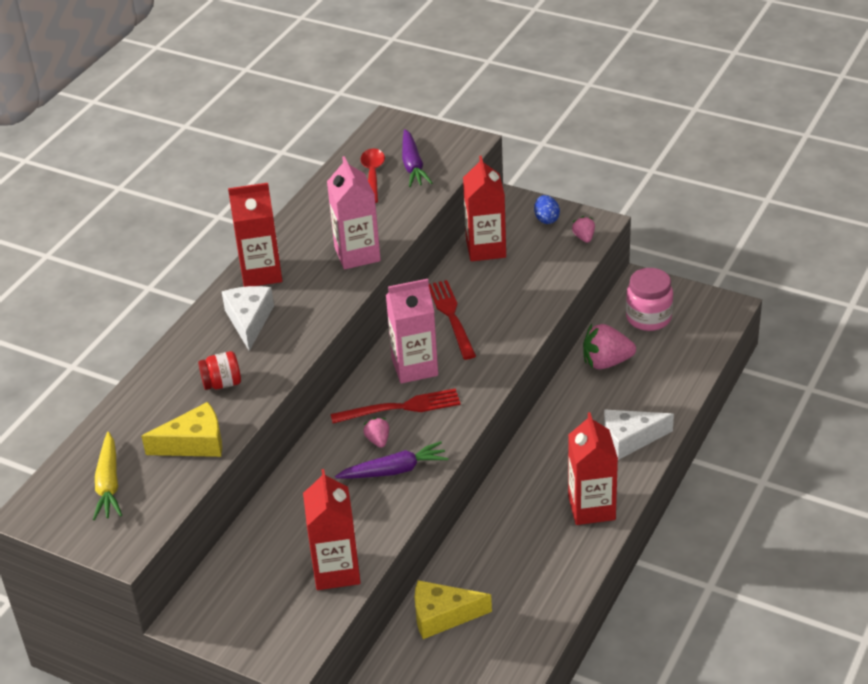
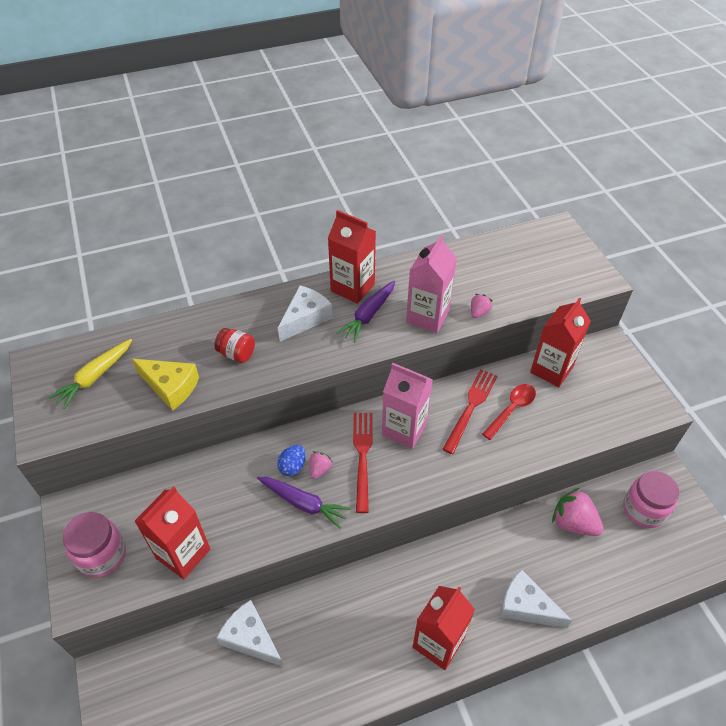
camera: 40 degrees right, 10 degrees up
(265, 623) = (102, 555): none -> pink jar
(373, 175) = (505, 261): red spoon -> red spoon (512, 409)
(402, 407) = (362, 455): red fork -> red fork turned 120 degrees counterclockwise
(413, 165) = (540, 272): purple carrot -> purple carrot (368, 315)
(442, 616) = (251, 638): yellow cheese -> white cheese
(546, 219) = (621, 377): blue egg -> blue egg (292, 466)
(584, 237) = (636, 413): pink strawberry -> pink strawberry (479, 312)

